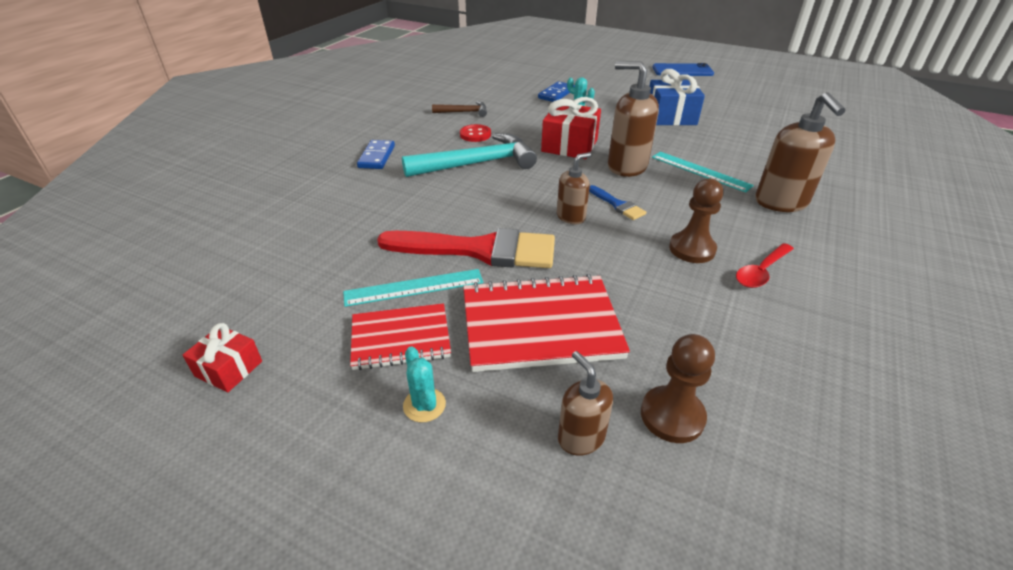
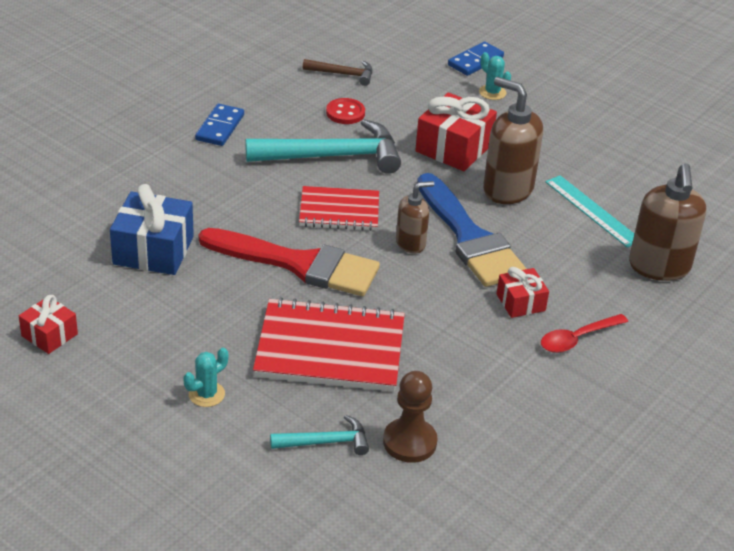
camera: 10 degrees right, 0 degrees up
(400, 338) = (200, 337): red notebook -> red notebook (339, 211)
(414, 287) = (223, 292): turquoise ruler -> none
(424, 405) = (206, 394): turquoise cactus -> turquoise cactus turned 60 degrees clockwise
(580, 437) = (326, 442): brown soap dispenser -> turquoise hammer
(618, 205) = (470, 238): blue brush -> blue brush, size x2.26
(670, 116) = (607, 123): blue gift -> blue gift (153, 250)
(682, 71) = (675, 44): blue phone -> none
(692, 249) = (520, 302): brown pawn -> red gift

